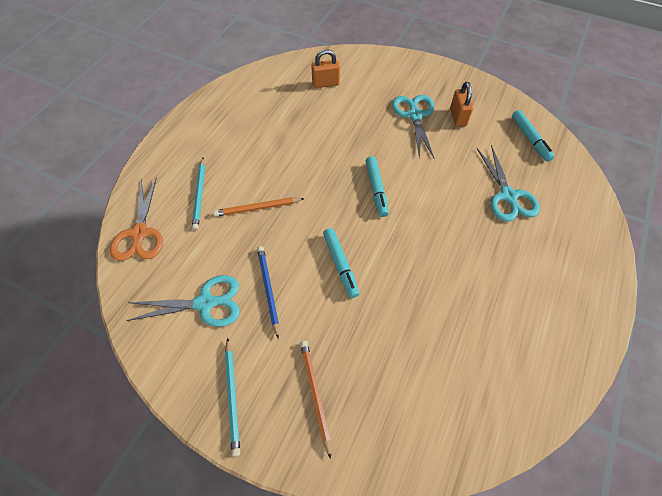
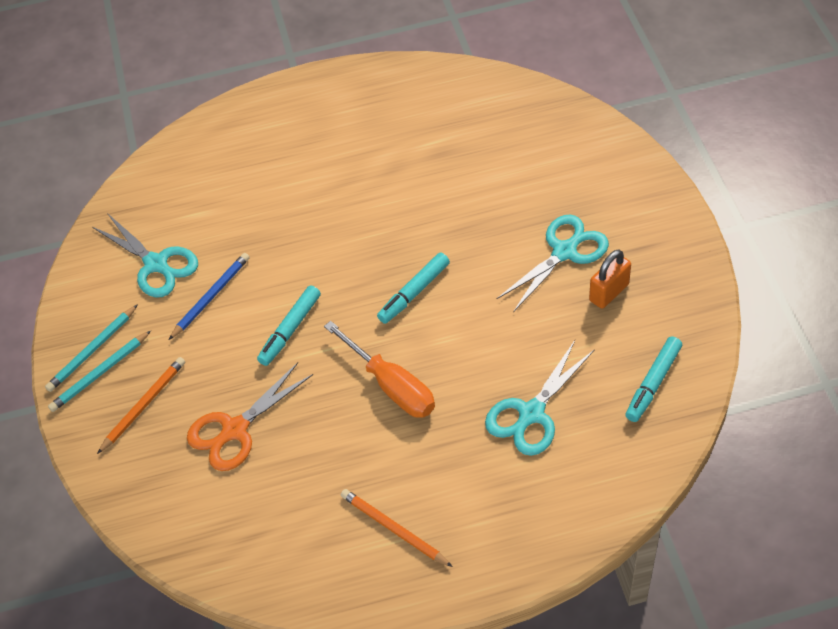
camera: 55 degrees right, 5 degrees down
(140, 234) = (178, 162): orange scissors -> orange scissors (234, 430)
(200, 194) = (261, 165): turquoise pencil -> turquoise pencil (100, 373)
(257, 208) = (290, 219): orange pencil -> orange pencil (394, 529)
(325, 84) = (522, 141): orange padlock -> none
(431, 243) = (391, 385): none -> orange screwdriver

